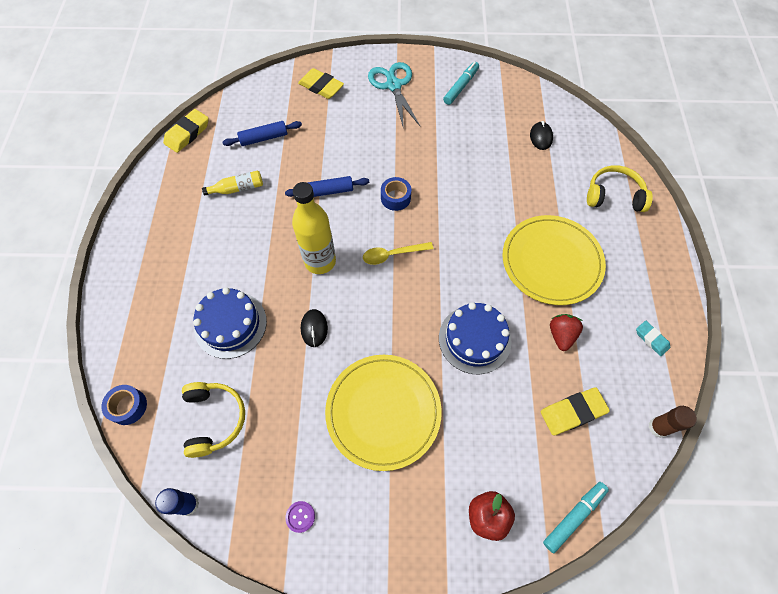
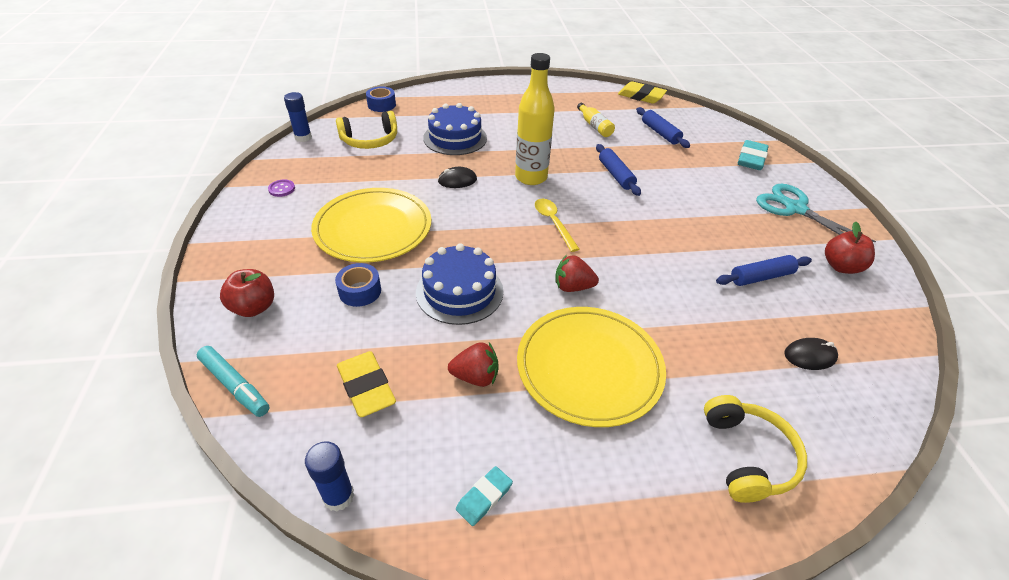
camera: 80 degrees right, 20 degrees down
(321, 87) = (751, 159): yellow eraser -> turquoise eraser
(393, 85) = (794, 209): turquoise scissors -> turquoise scissors turned 105 degrees counterclockwise
(395, 198) = (629, 220): blue tape -> blue tape (360, 291)
(461, 86) = (841, 266): turquoise marker -> red apple
(468, 135) = (761, 277): none -> blue rolling pin
(473, 256) = (572, 287): none -> red strawberry
(658, 427) = (338, 496): brown glue stick -> blue glue stick

